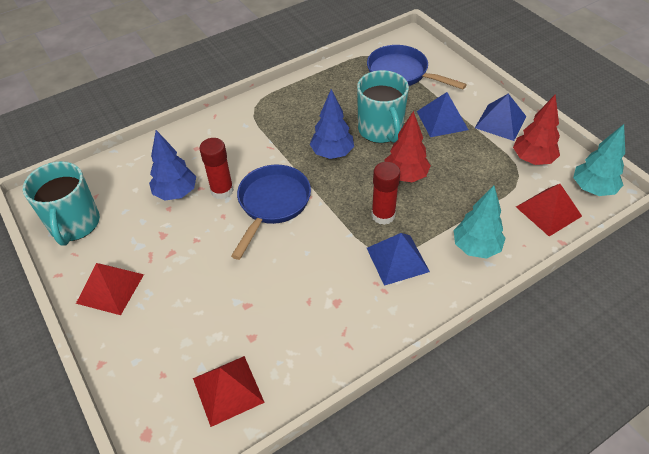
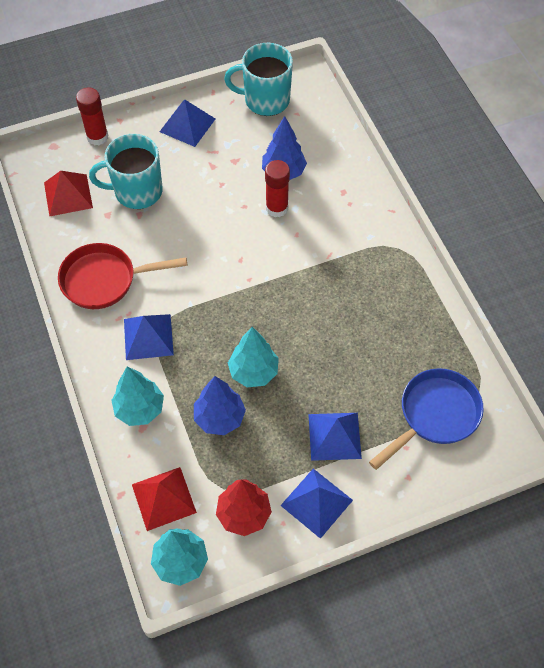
camera: 100 degrees right, 10 degrees up
(110, 288) = (187, 125): red pyramid -> blue pyramid
(272, 204) = (247, 246): blue pan -> none
(332, 153) = (305, 310): blue tree -> blue tree (219, 418)
(342, 315) = (105, 280): none -> red pan
(380, 130) = (332, 365): turquoise mug -> turquoise mug (136, 191)
(383, 215) = (205, 337): red glue stick -> red glue stick (97, 137)
(405, 176) = (253, 372): red tree -> turquoise tree

